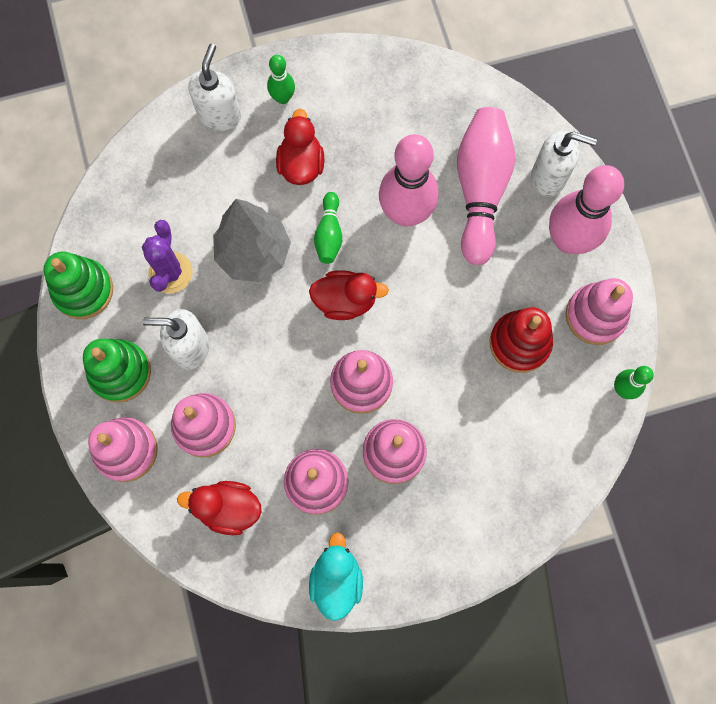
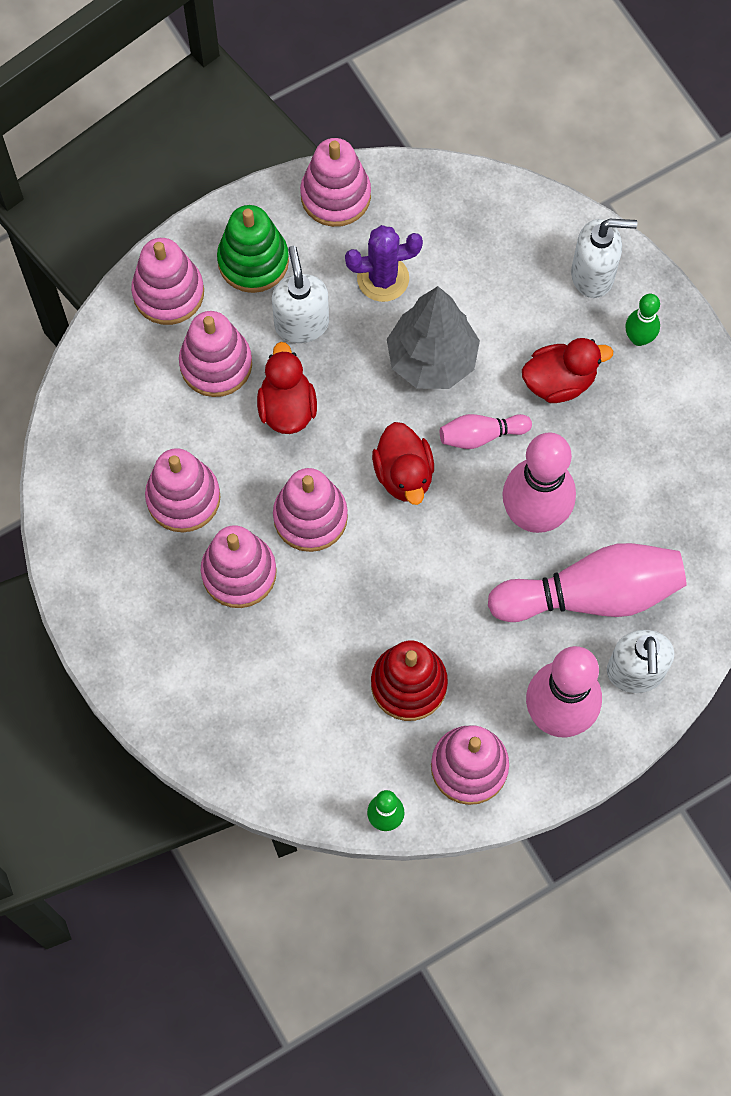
camera: 75 degrees right, 5 degrees down
(83, 290) = (335, 196): green stacking toy -> pink stacking toy
(228, 508) = (131, 414): red duck -> red duck (287, 407)
(329, 234) = (481, 435): green bowling pin -> pink bowling pin
(336, 579) = (81, 547): turquoise duck -> none

